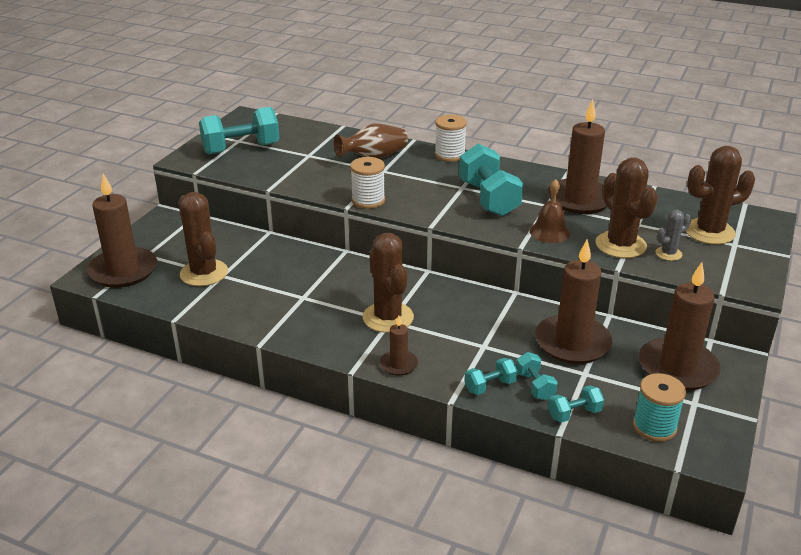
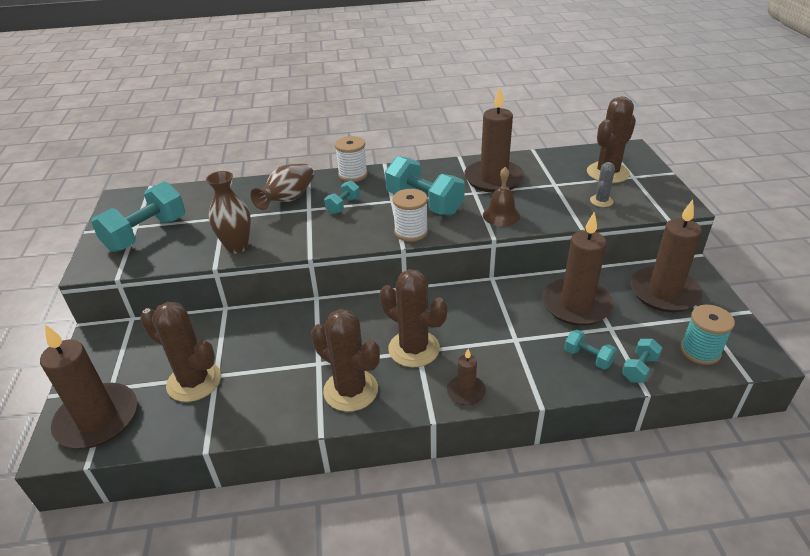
camera: 30 degrees left, 5 degrees up
(298, 180) = (237, 246): none -> brown vase
(368, 200) = (323, 243): white spool -> white spool (411, 232)
(490, 386) = (556, 375): turquoise dumbbell -> turquoise dumbbell (343, 206)
(620, 245) = (562, 207): brown cactus -> brown cactus (350, 390)

